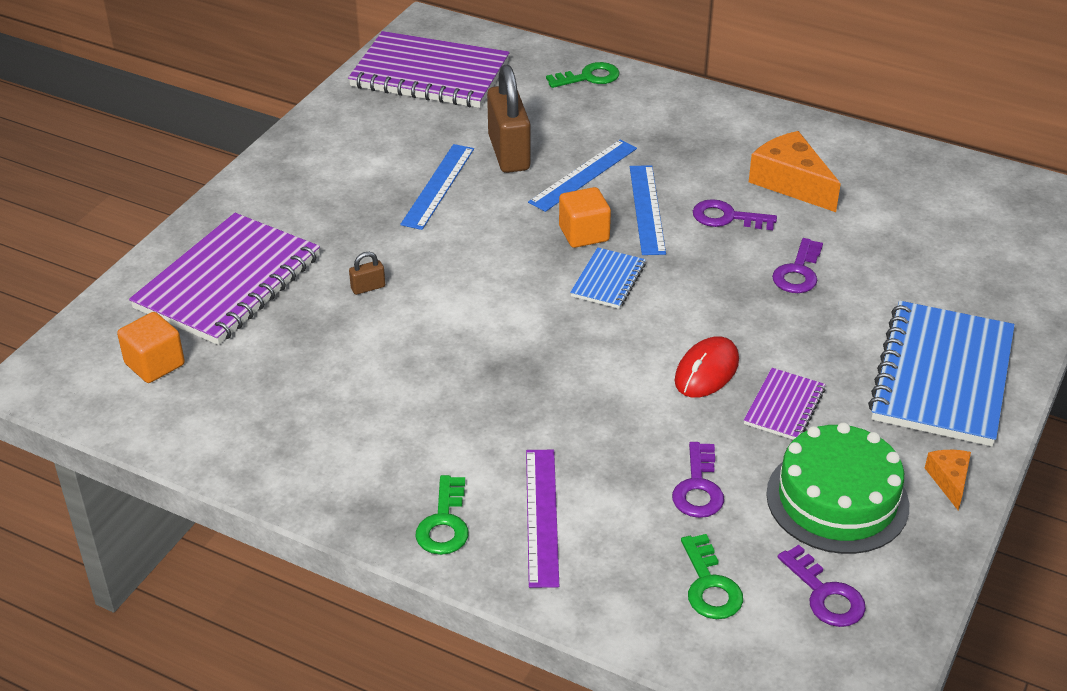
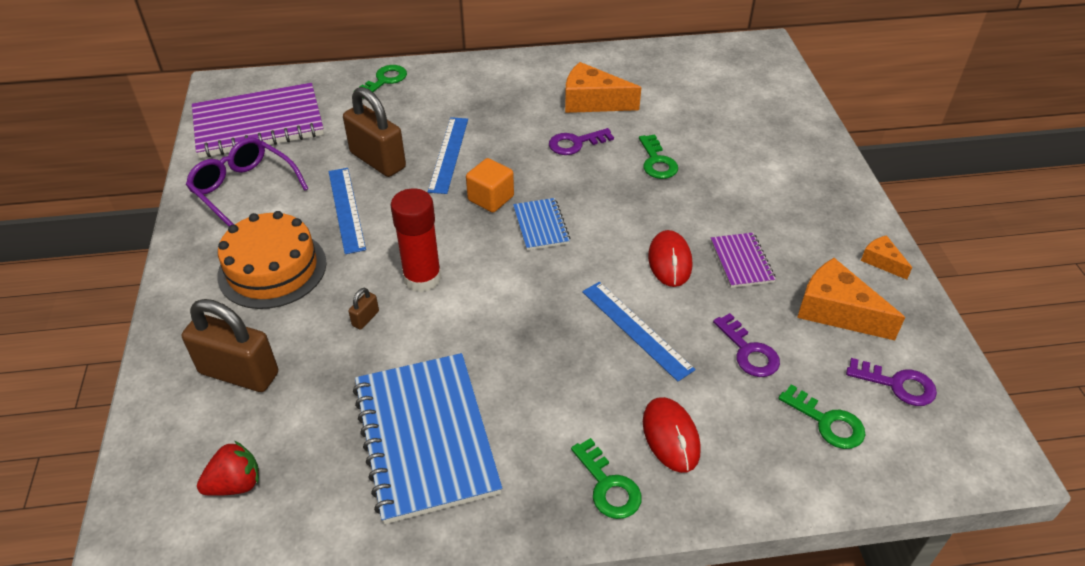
camera: 35 degrees left, 5 degrees up
(155, 364) = (235, 484): orange cube -> red strawberry
(228, 282) = (239, 373): purple notebook -> brown padlock
(328, 210) = (272, 269): none -> orange cake
(364, 130) = (244, 189): none -> purple glasses
(449, 276) = (422, 278): none -> red glue stick
(542, 516) = (670, 436): purple ruler -> red mouse
(647, 209) = (517, 160): blue ruler -> blue ruler (636, 329)
(798, 272) = (657, 162): purple key -> green key
(837, 499) = (836, 311): green cake -> orange cheese
(942, 377) = (808, 193): blue notebook -> blue notebook (425, 438)

